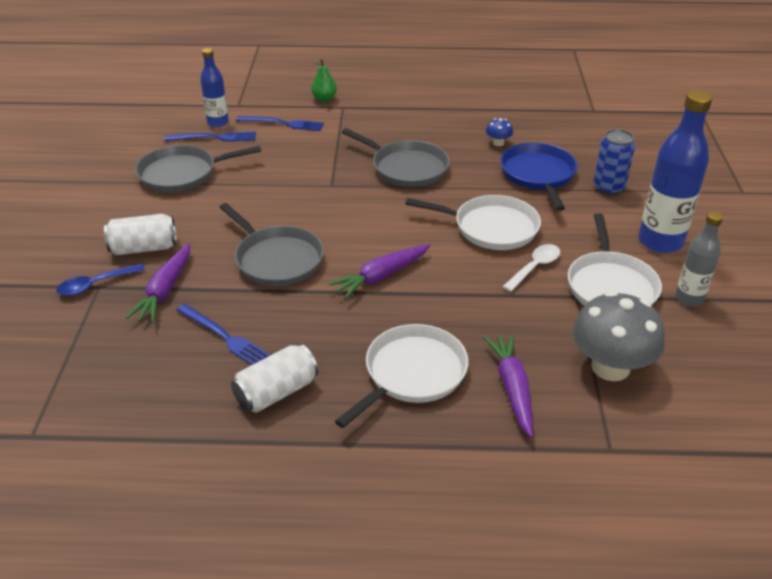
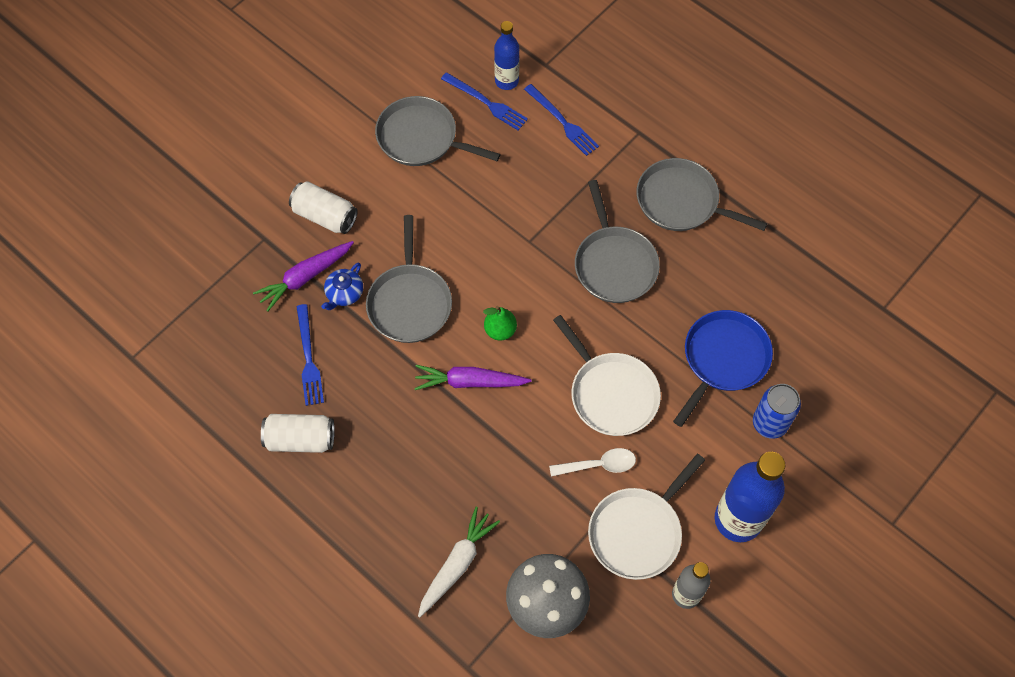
camera: 40 degrees right, 25 degrees up
(95, 284) = (264, 234): blue spoon -> none
(212, 282) = (344, 293): none -> blue teapot
(324, 99) = (633, 107): green pear -> green pear (500, 330)
(412, 122) = (681, 201): none -> grey pan
(412, 374) = (402, 495): white pan -> none
(498, 143) = (733, 289): blue mushroom -> none
(512, 388) = (457, 564): purple carrot -> white carrot

